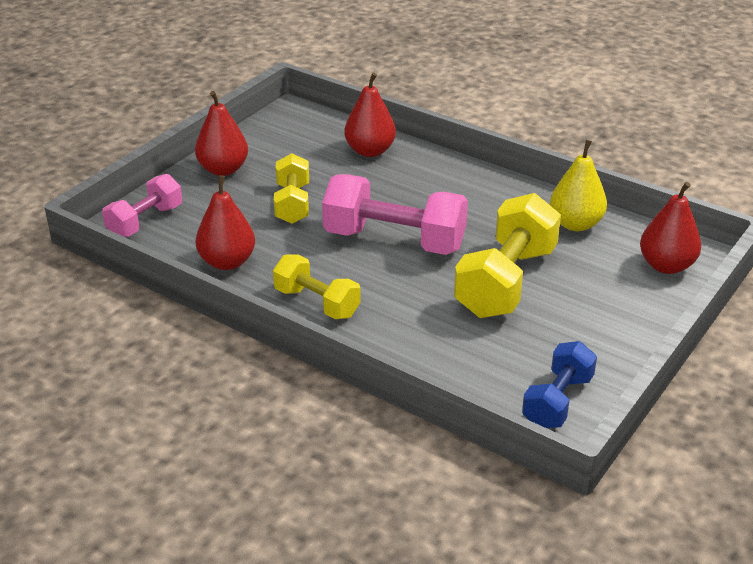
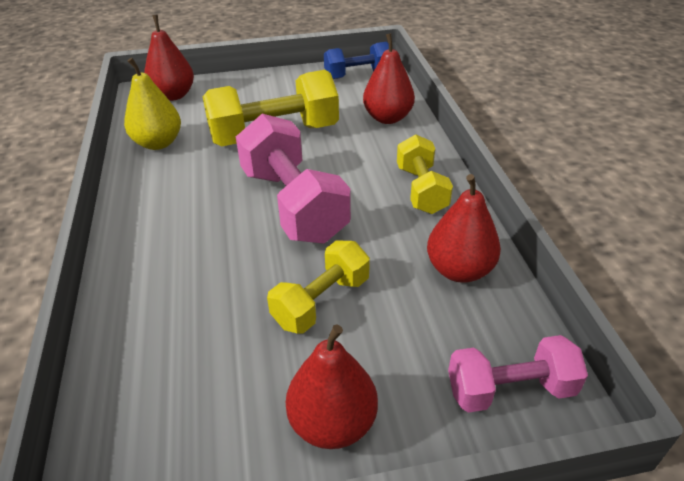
camera: 135 degrees left, 5 degrees up
(370, 151) = (147, 323): red pear -> red pear (387, 118)

